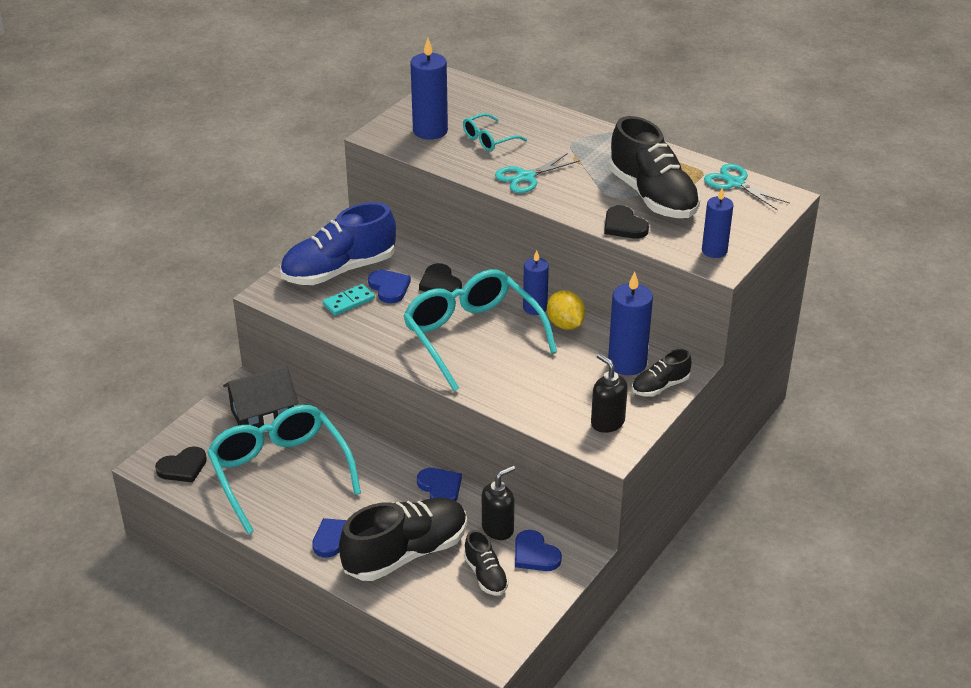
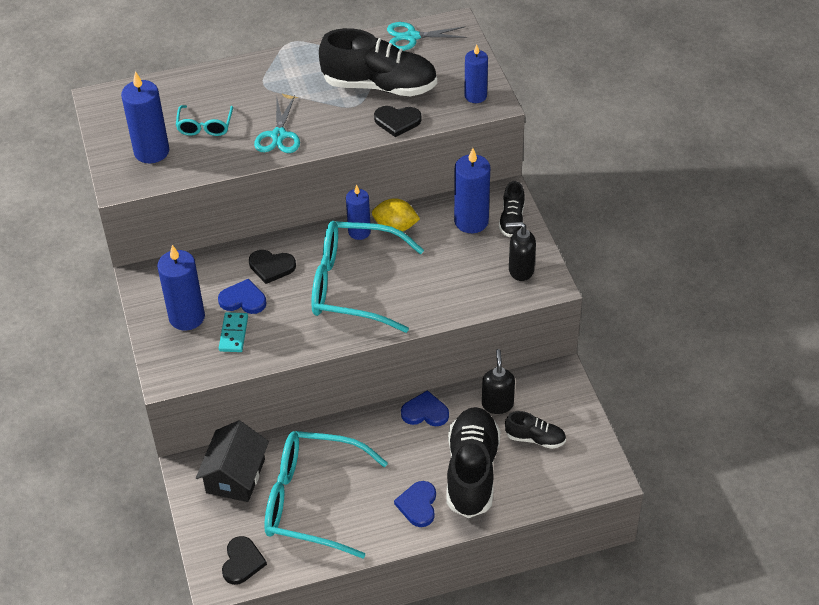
camera: 50 degrees left, 10 degrees up
(339, 270) = (187, 317): blue shoe -> blue candle
(535, 554) = (540, 399): blue heart -> none

